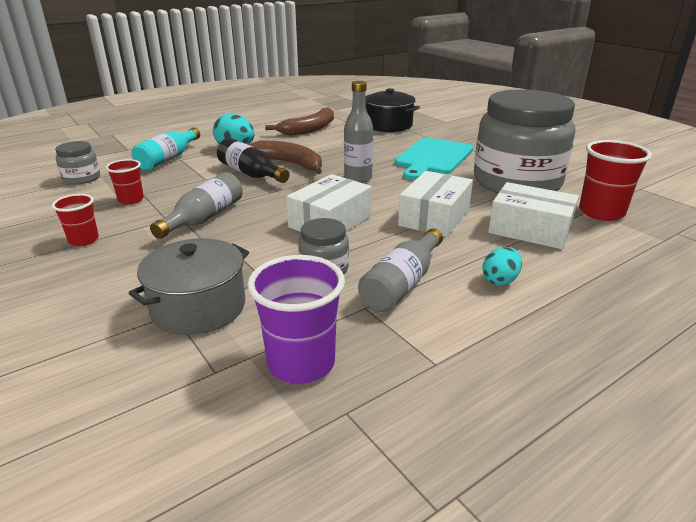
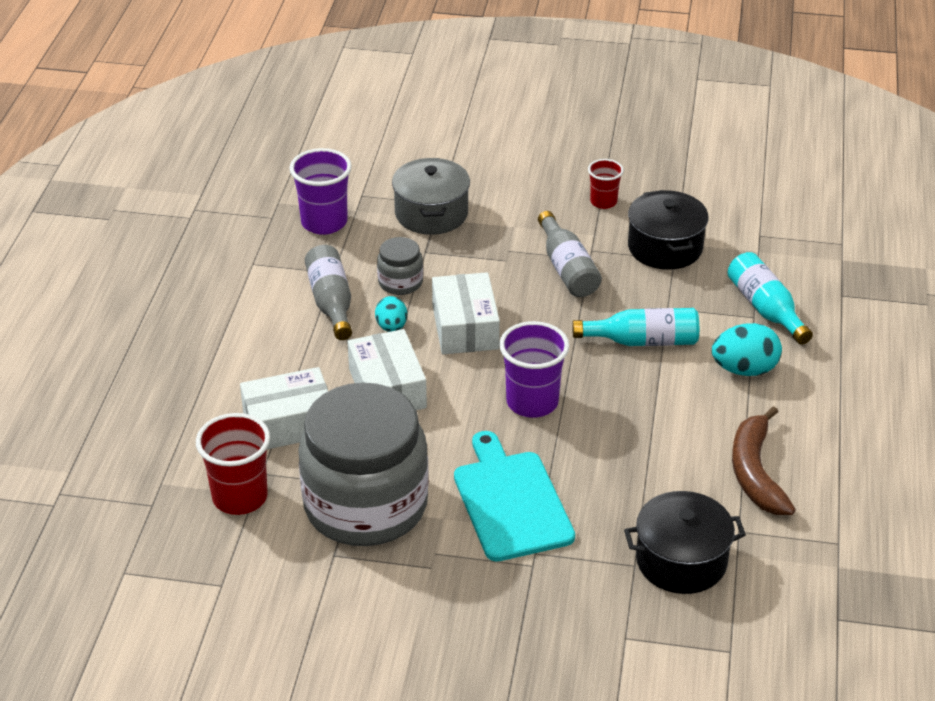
camera: 135 degrees right, 10 degrees up
(81, 178) = (765, 239): grey jar -> none
(131, 200) = (665, 247): red cup -> black pot
(251, 174) = (643, 341): black bottle -> turquoise bottle
(289, 163) = (640, 382): brown banana -> none
(358, 178) = (532, 402): grey bottle -> purple cup
(500, 280) = (267, 346): turquoise egg -> turquoise egg (391, 327)

